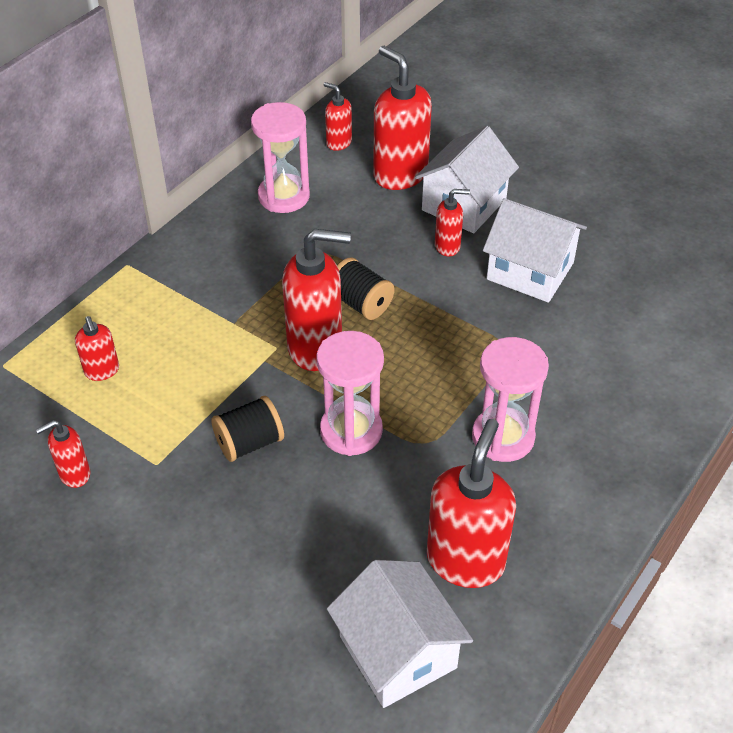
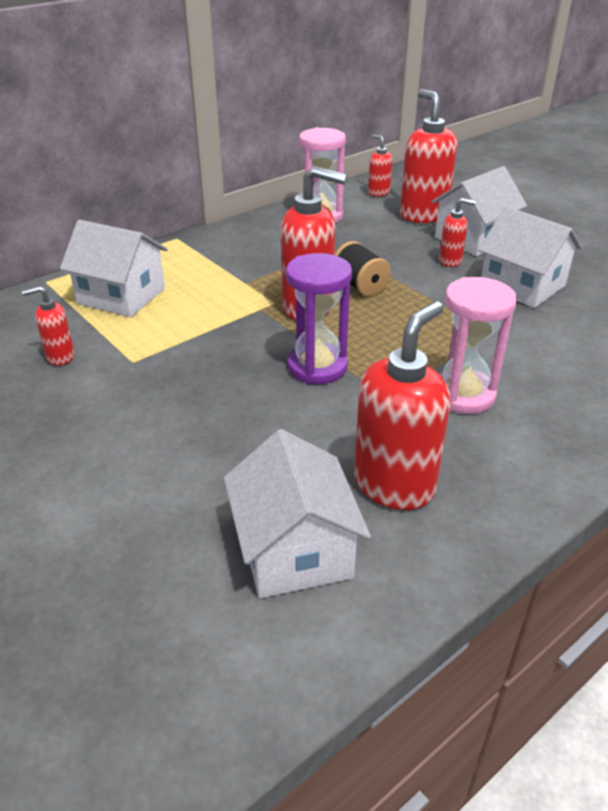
camera: 15 degrees right, 10 degrees down
(102, 371) = (121, 296): red soap dispenser -> white house
(249, 443) = (221, 360): black spool -> none
(351, 431) = (317, 367): pink hourglass -> purple hourglass

